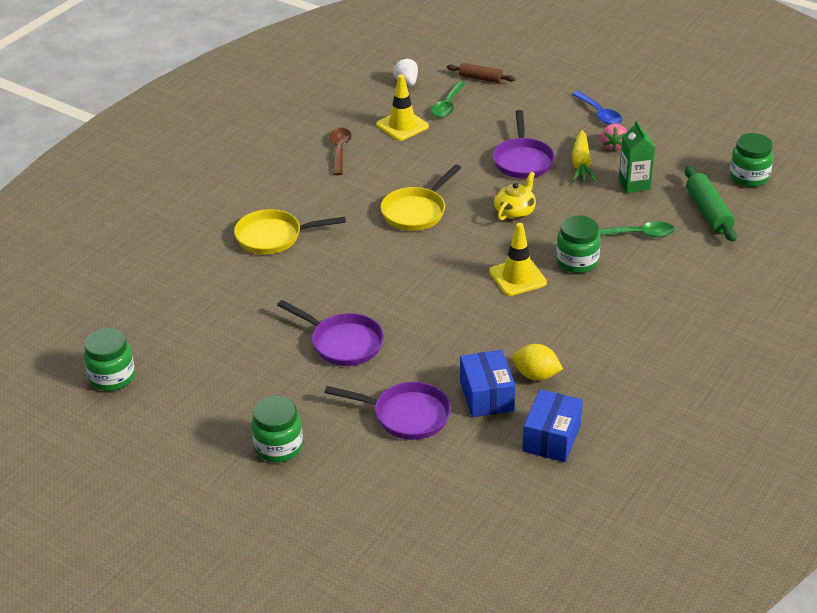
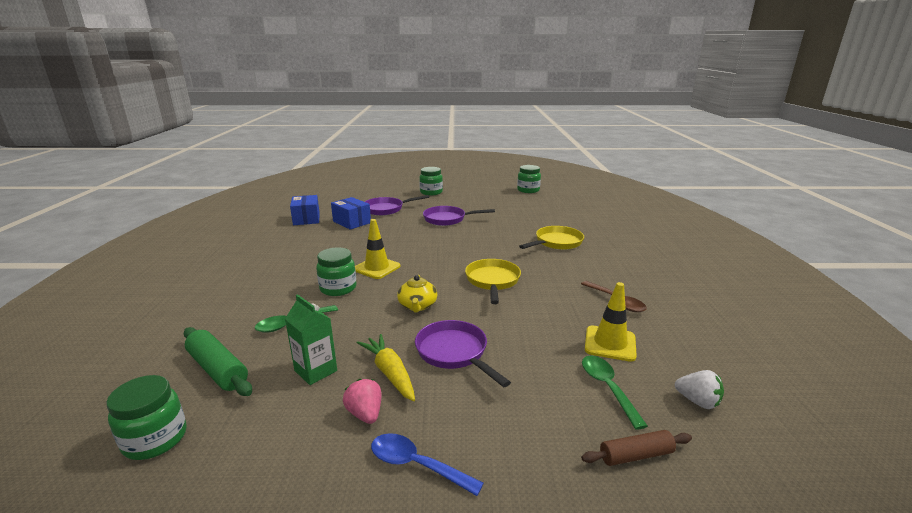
camera: 145 degrees right, 15 degrees down
(536, 375) = (329, 234): yellow lemon -> none

